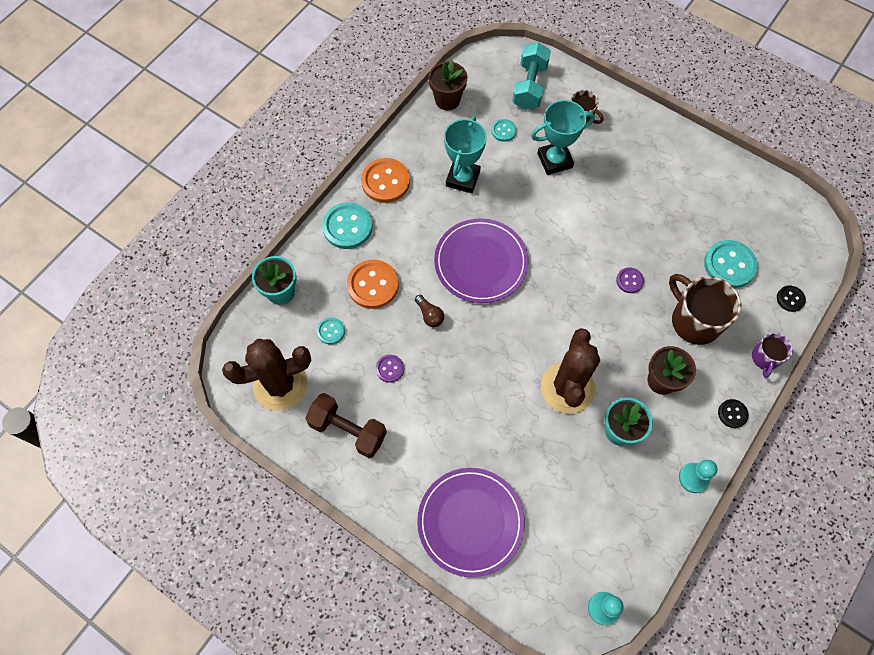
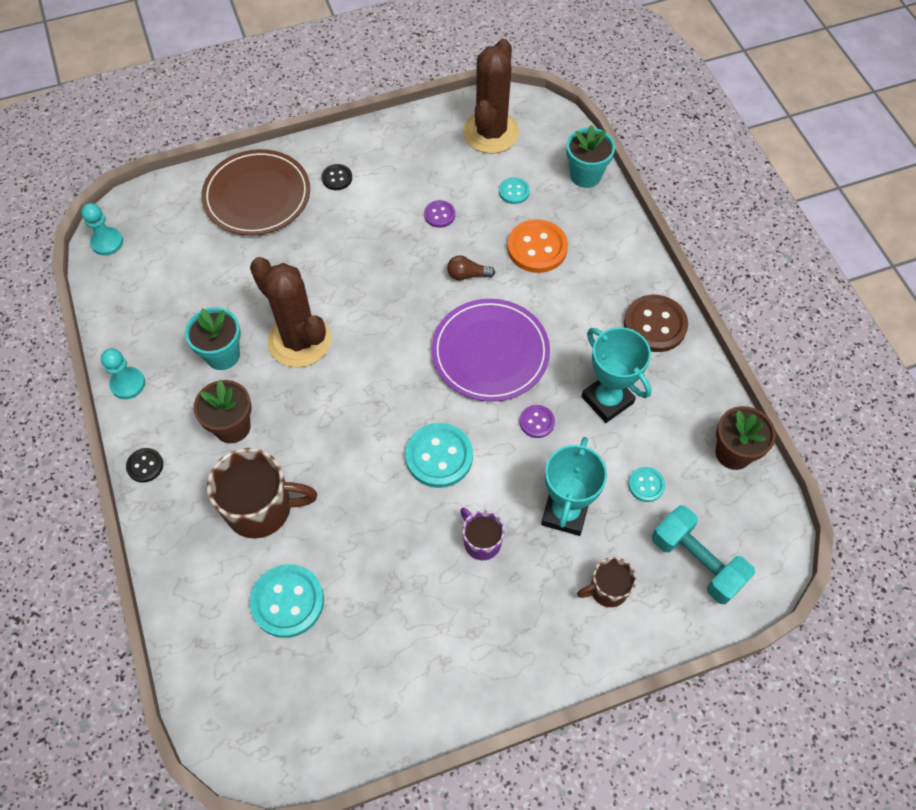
camera: 125 degrees right, 5 degrees down
(347, 227) = (621, 262): turquoise button -> turquoise button (439, 456)
(348, 430) = (409, 157): brown dumbbell -> none
(385, 182) = (655, 325): orange button -> brown button
(470, 522) = (257, 196): purple plate -> brown plate
(629, 281) = (356, 479): purple button -> purple button (537, 422)
(765, 358) = (163, 546): purple mug -> purple mug (481, 541)
(790, 299) = (195, 635): black button -> black button (337, 178)

